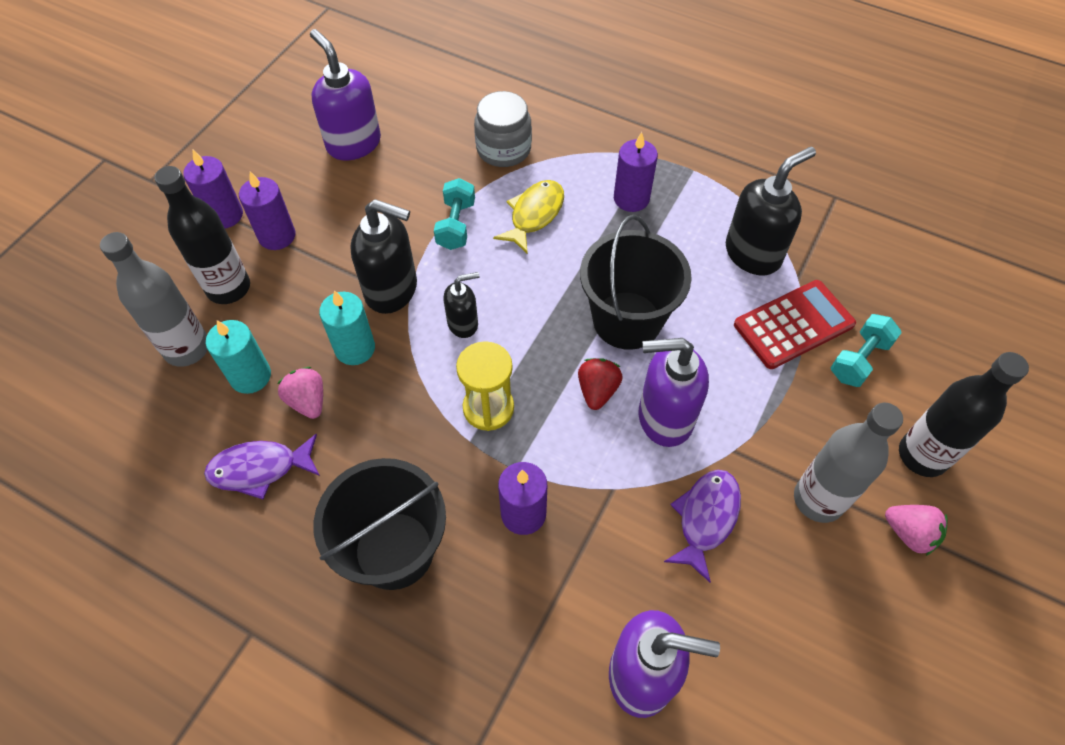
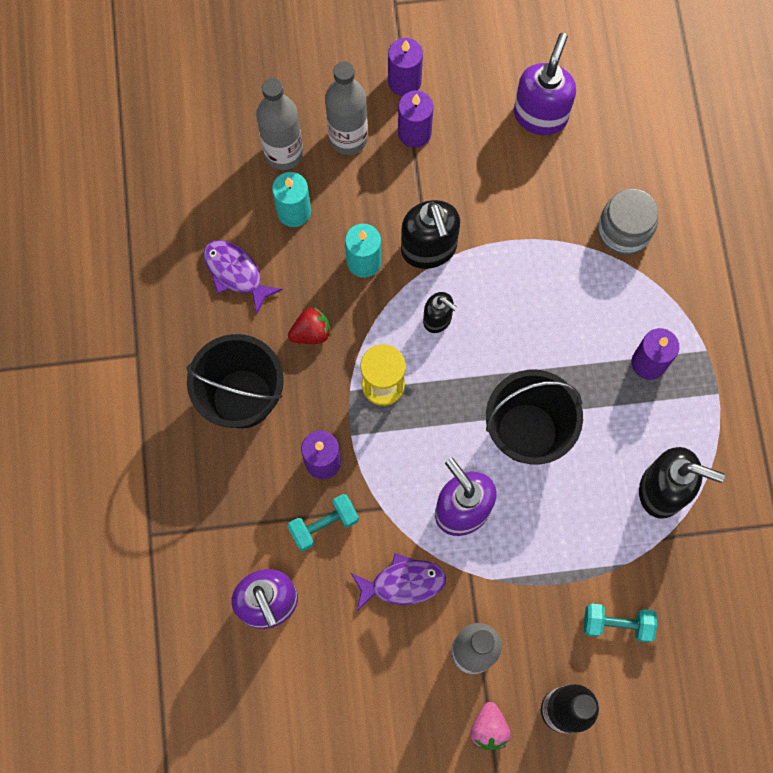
camera: 55 degrees right, 15 degrees up
(228, 288) = (348, 138): black bottle -> grey bottle
(308, 401) = (303, 263): pink strawberry -> none
(456, 225) = (521, 250): turquoise dumbbell -> turquoise dumbbell (324, 525)
(534, 215) = (574, 300): yellow fish -> none
(597, 391) = (450, 450): red strawberry -> red strawberry (311, 333)
(793, 325) = (614, 558): red calculator -> none

